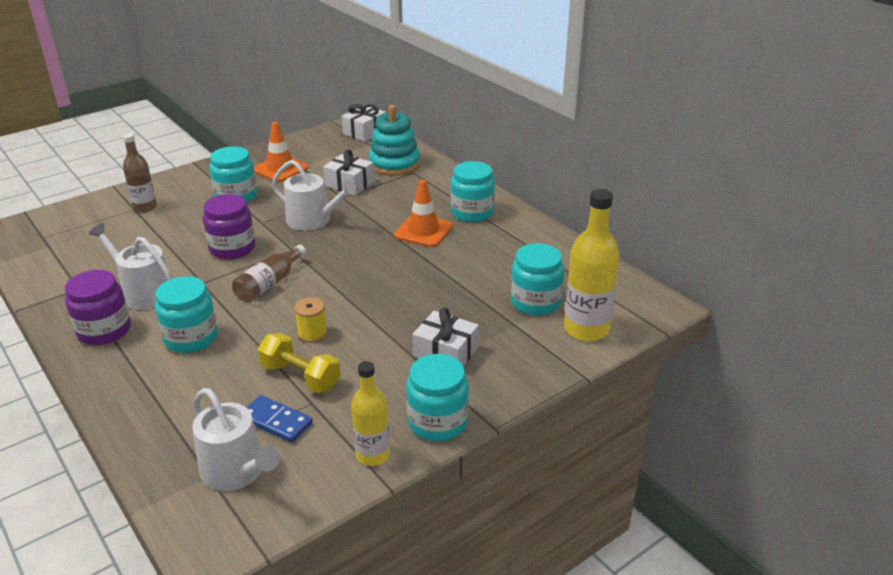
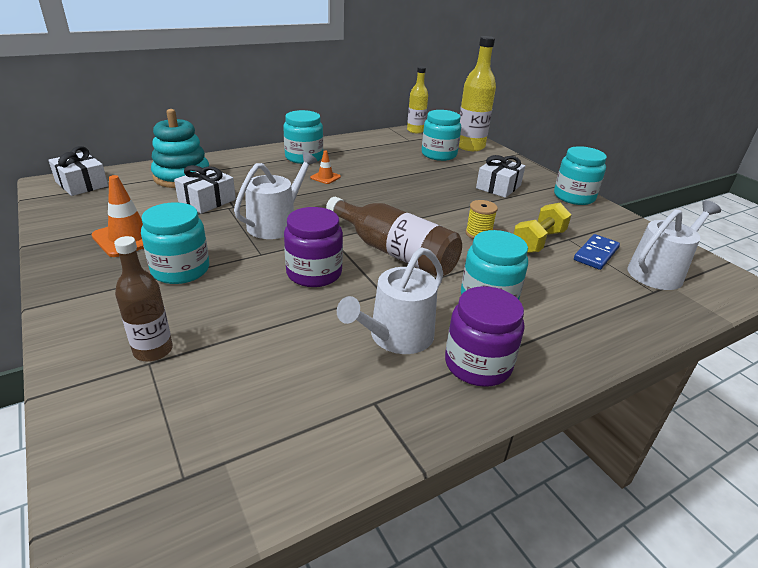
camera: 85 degrees left, 0 degrees up
(269, 284) = (394, 252): brown bottle -> brown bottle, size x1.58
(372, 455) = (615, 220): yellow bottle -> yellow bottle (415, 130)
(423, 231) = (325, 177): orange traffic cone -> orange traffic cone, size x0.54

